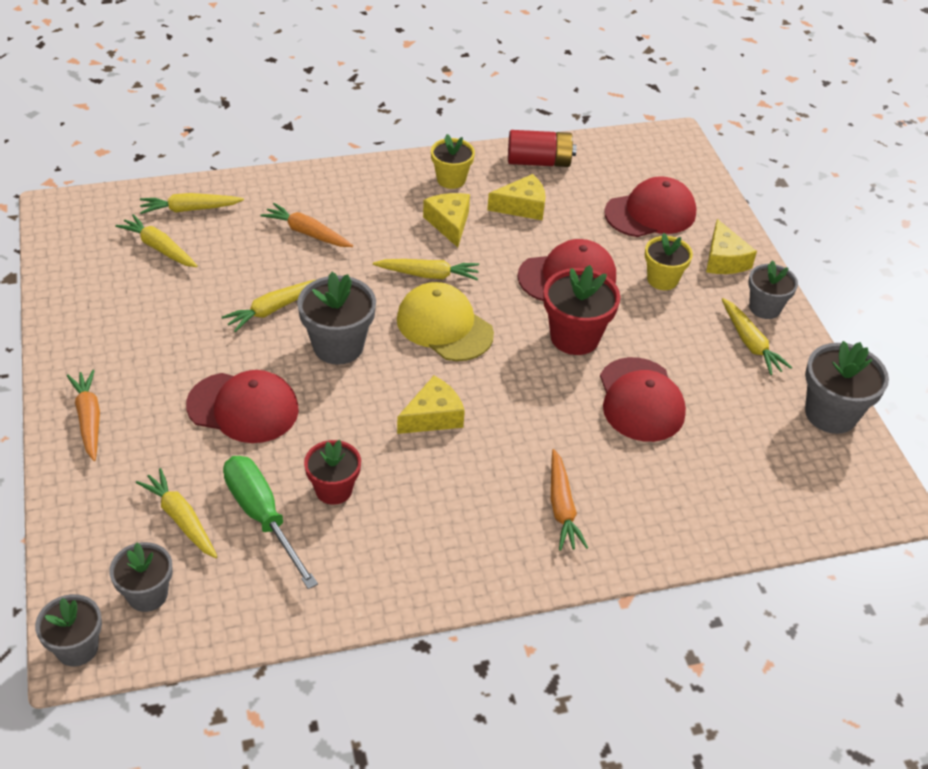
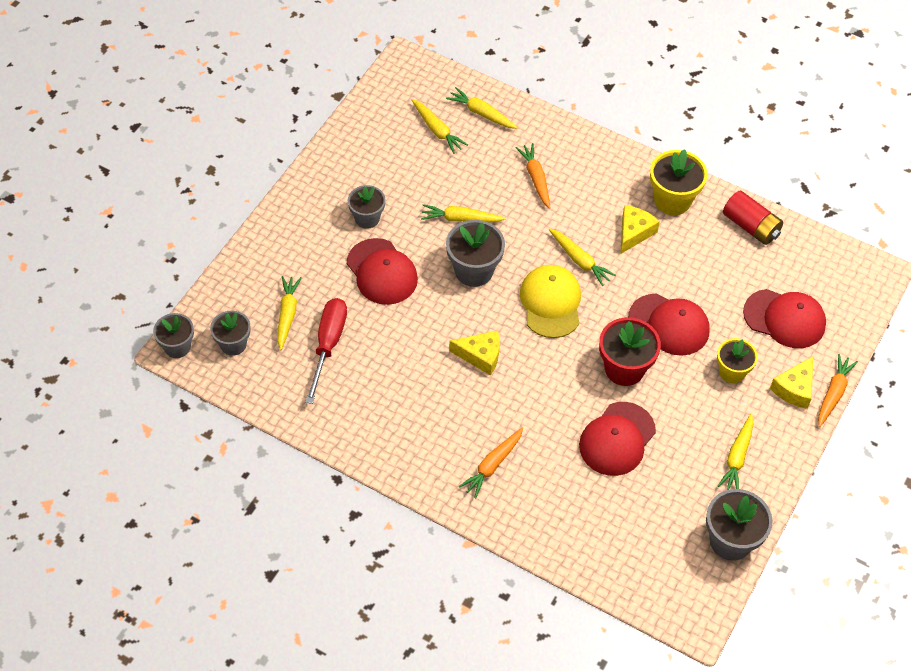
camera: 45 degrees right, 10 degrees up
(89, 419) = (296, 220): orange carrot -> orange carrot (833, 393)
(159, 248) = (437, 130): yellow carrot -> yellow carrot turned 150 degrees clockwise
(262, 517) = (328, 345): green screwdriver -> red screwdriver
(334, 490) = (380, 358): red flower pot -> none
(451, 179) = (672, 200): yellow flower pot -> yellow flower pot, size x1.52
(522, 206) = (698, 253): yellow cheese -> none
(764, 308) = (779, 442): grey flower pot -> grey flower pot (367, 218)

